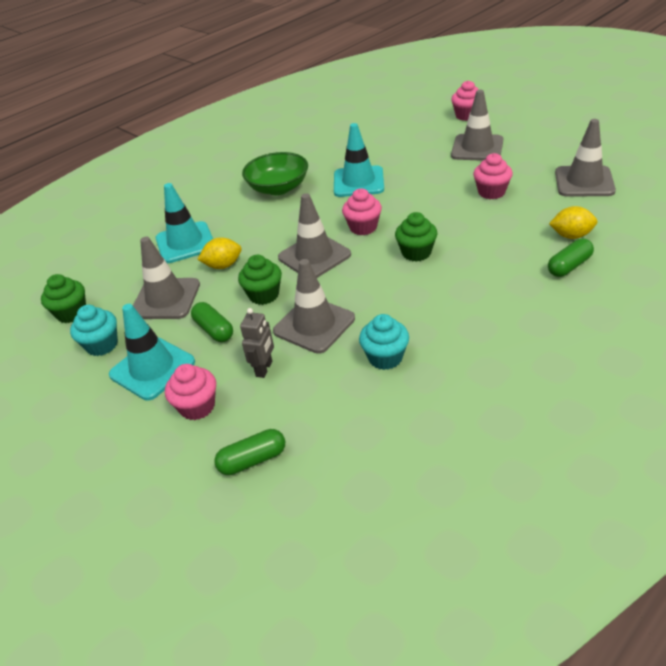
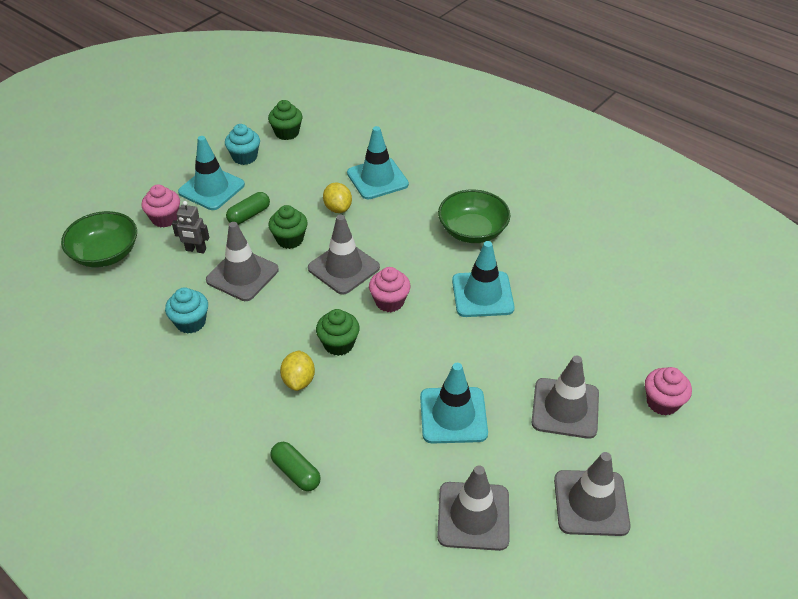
camera: 80 degrees right, 5 degrees up
(166, 299) = (295, 181): grey traffic cone -> grey traffic cone (591, 503)
(252, 460) = (105, 254): green capsule -> green bowl
(491, 192) = (453, 415): pink cupcake -> turquoise traffic cone
(571, 236) = (353, 483): yellow lemon -> yellow lemon (299, 380)

